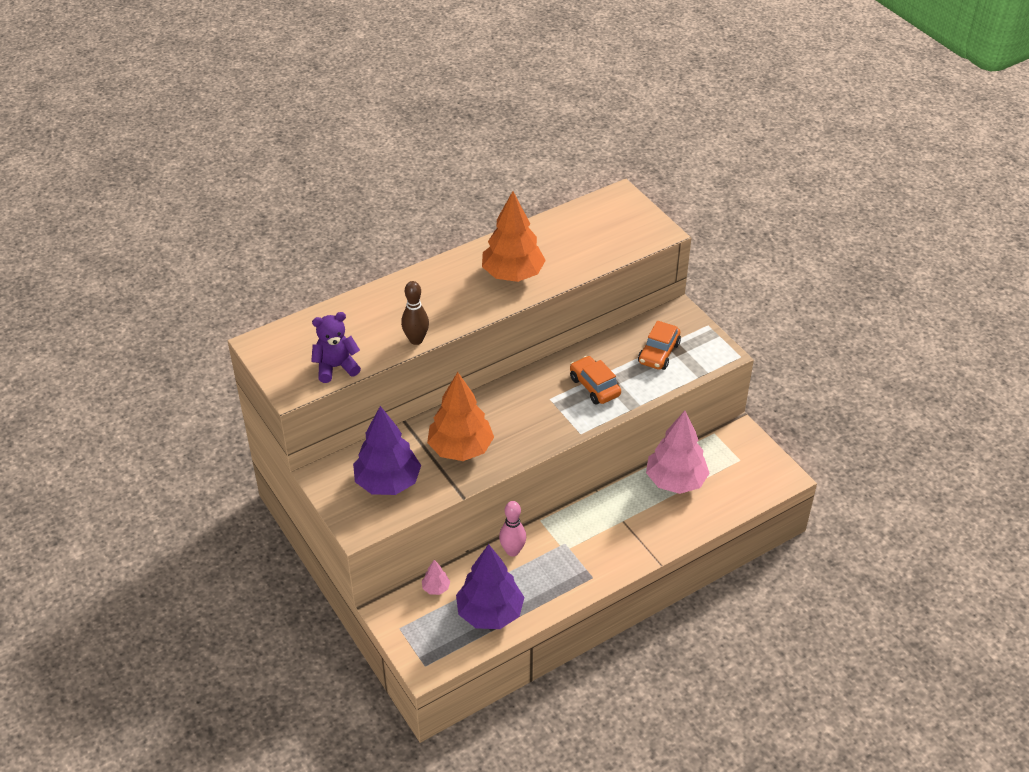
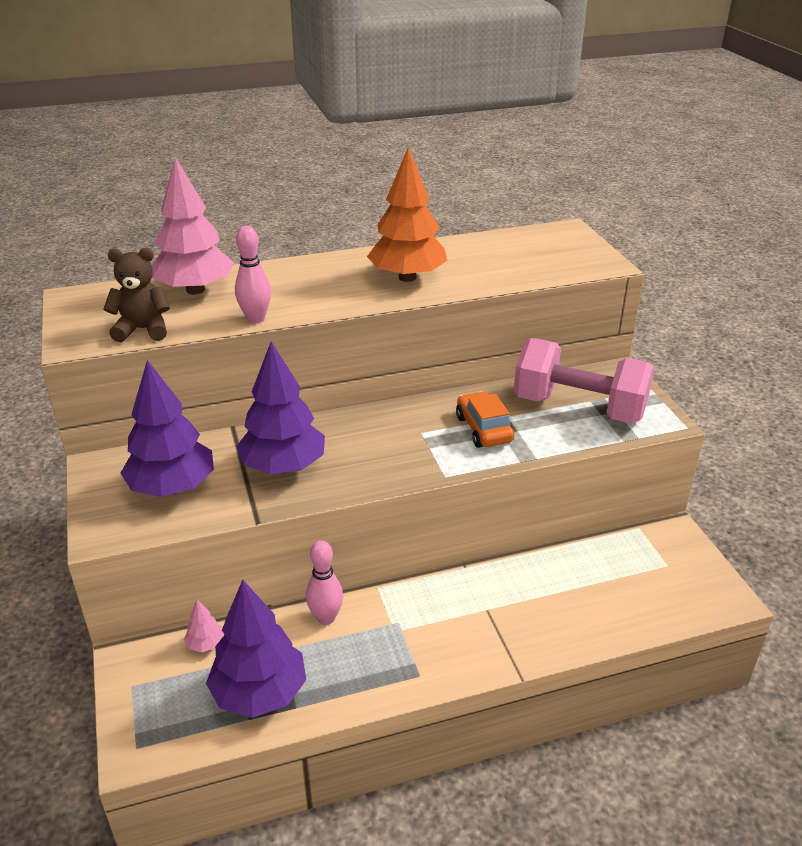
camera: 15 degrees right, 10 degrees down
(336, 367) = (143, 330): purple teddy bear -> brown teddy bear
(416, 340) = (256, 319): brown bowling pin -> pink bowling pin
(460, 449) = (283, 467): orange tree -> purple tree
(659, 353) = (579, 408): orange car -> pink dumbbell
(675, 481) = (572, 574): pink tree -> pink tree (195, 290)

